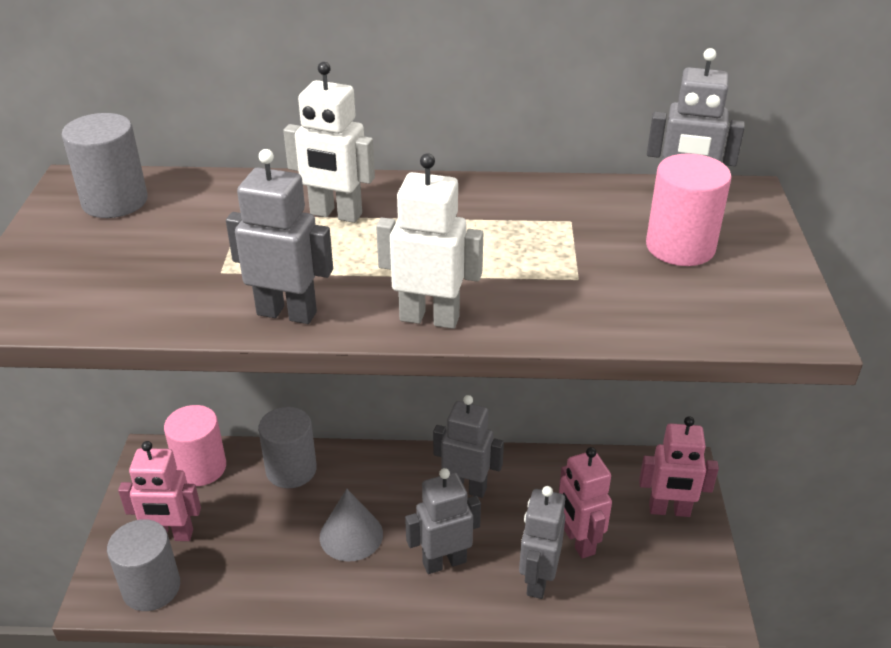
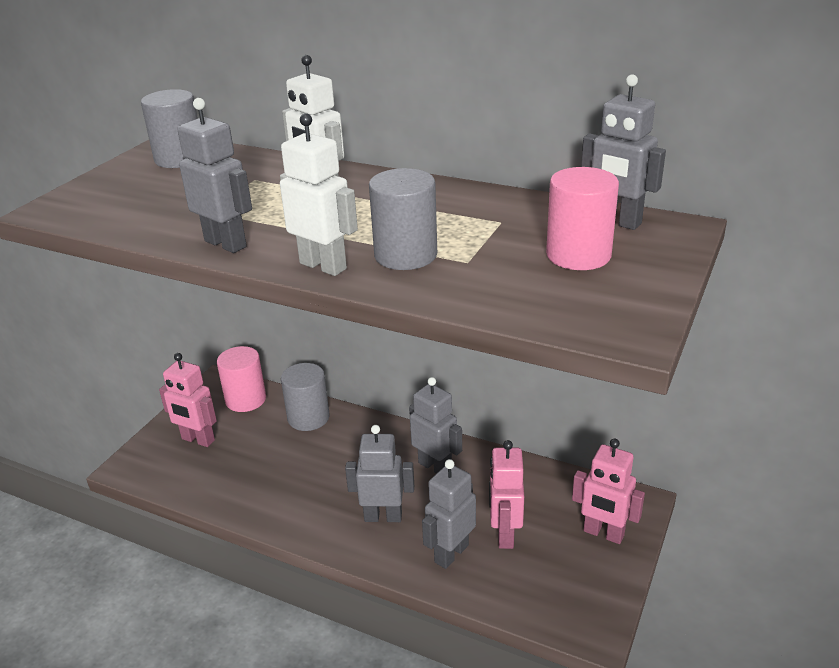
camera: 25 degrees right, 5 degrees down
(151, 587) = (163, 471): grey cylinder -> grey cylinder (405, 255)
(351, 535) = (324, 476): grey cone -> none

